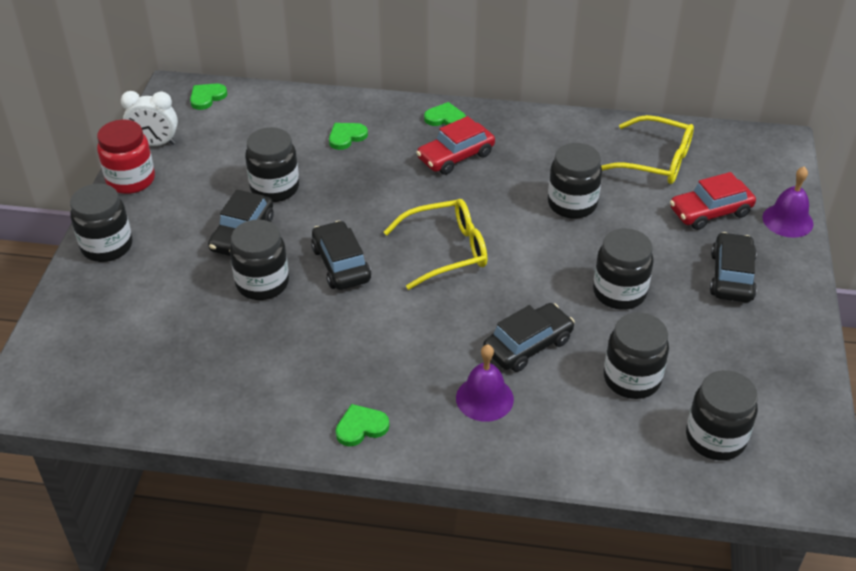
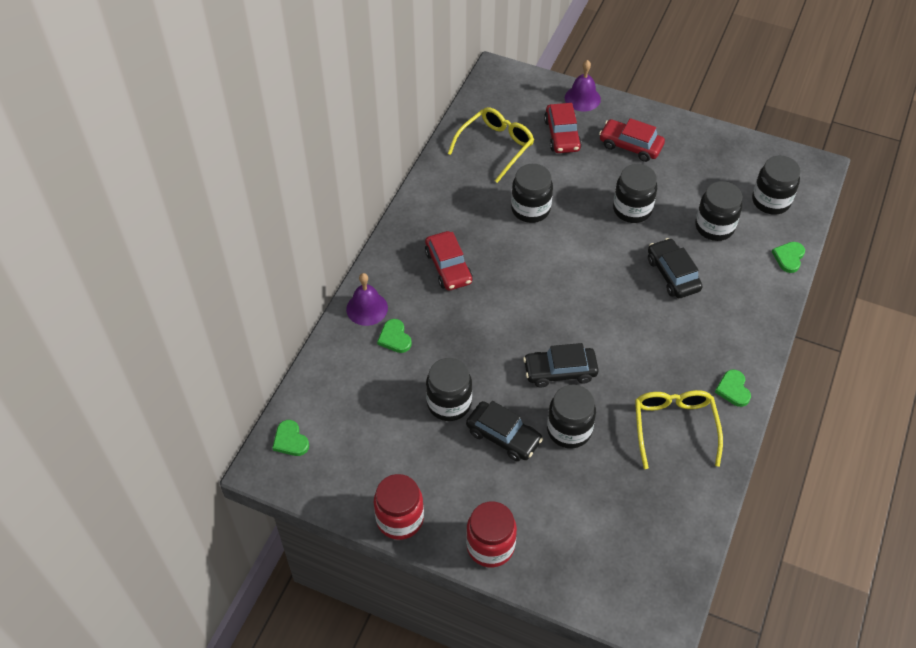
camera: 75 degrees left, 10 degrees up
(107, 246) = (490, 546): black jar -> red jar
(155, 143) = (349, 493): white clock -> none
(445, 118) = (394, 262): green heart -> green heart (789, 257)
(446, 251) = (562, 299): yellow glasses -> yellow glasses (674, 427)
(484, 398) = (718, 311): purple bell -> purple bell (367, 308)
(731, 276) = (630, 146): black car -> red car

